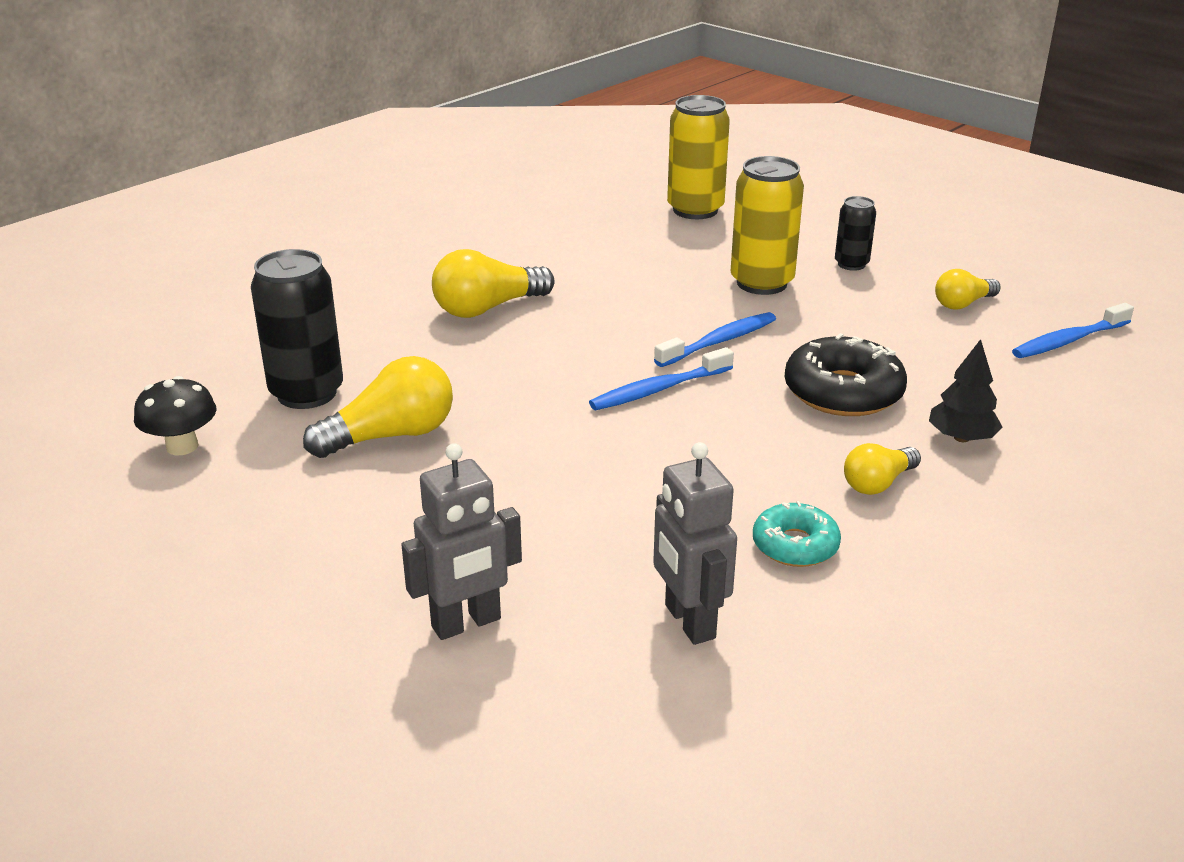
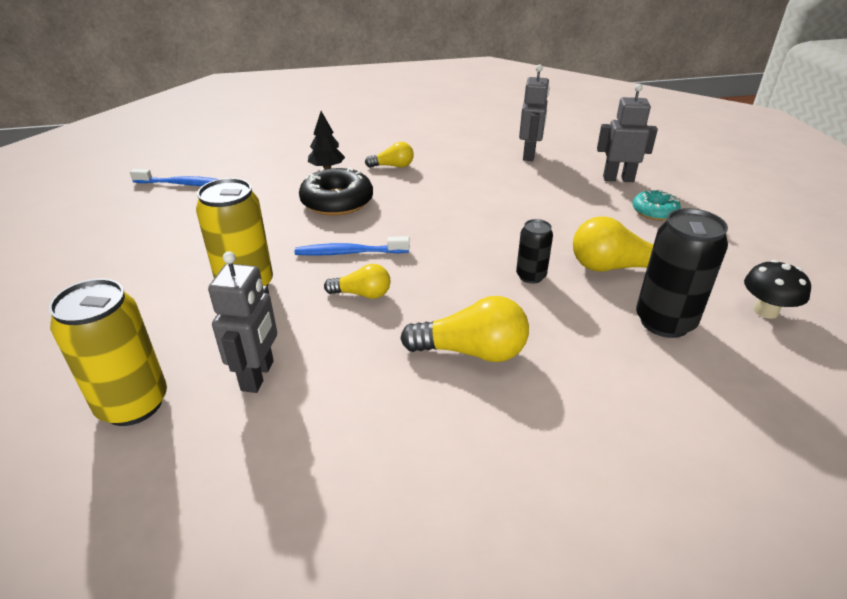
camera: 145 degrees left, 5 degrees up
(638, 244) = (258, 376): none -> grey robot
(658, 389) = (428, 237): blue toothbrush -> none
(795, 545) = (459, 160): turquoise donut -> turquoise donut (654, 211)
(851, 264) = (161, 275): black can -> black can (531, 276)
(963, 304) = (174, 221): yellow light bulb -> yellow light bulb (362, 294)

